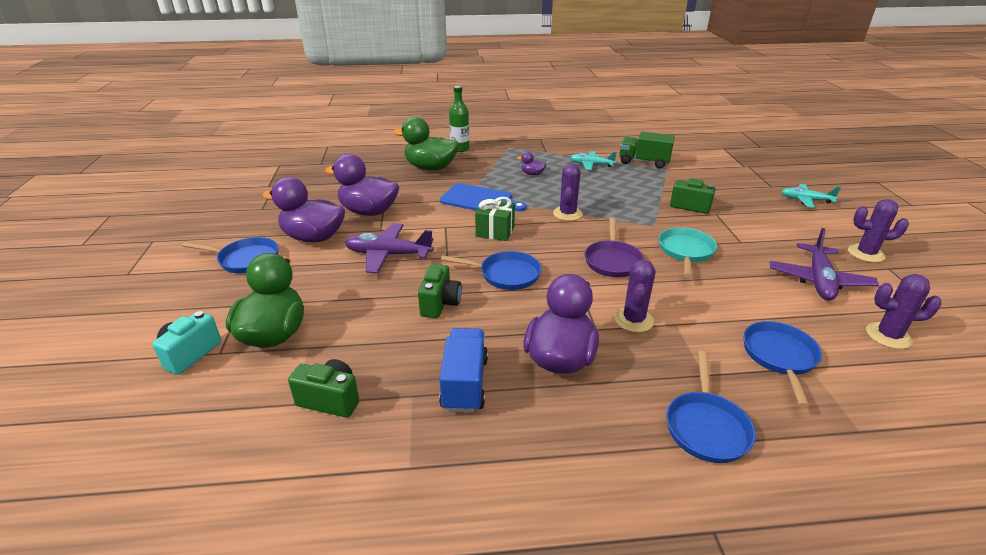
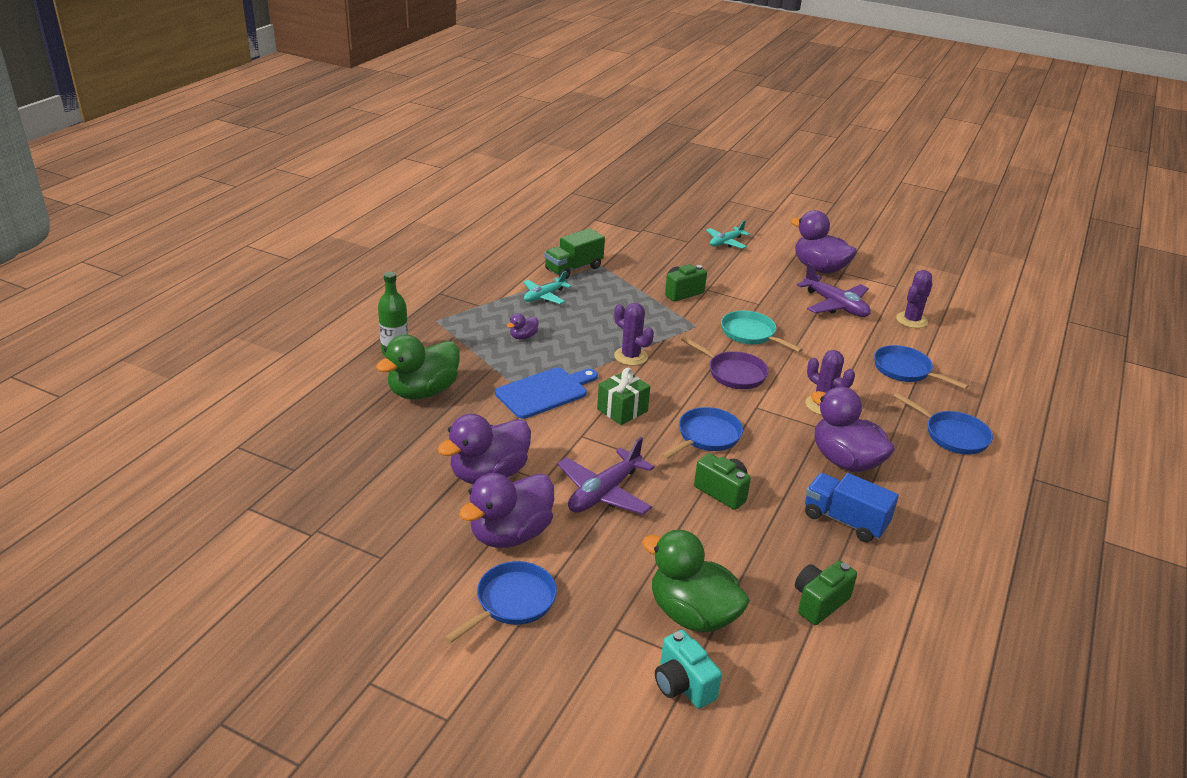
camera: 60 degrees left, 0 degrees up
(866, 253) = (819, 268): purple cactus -> purple duck

